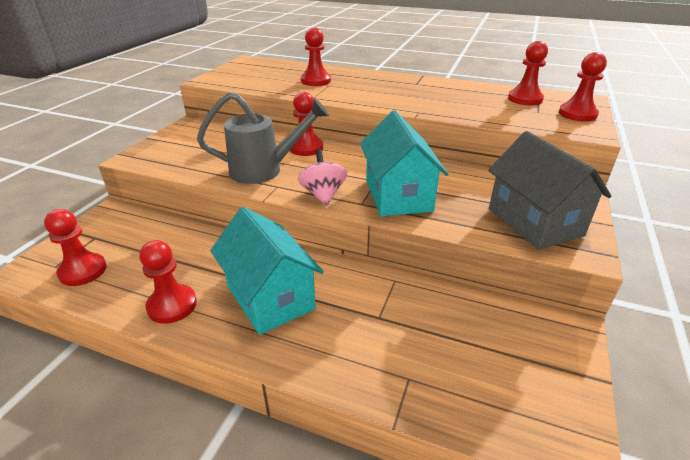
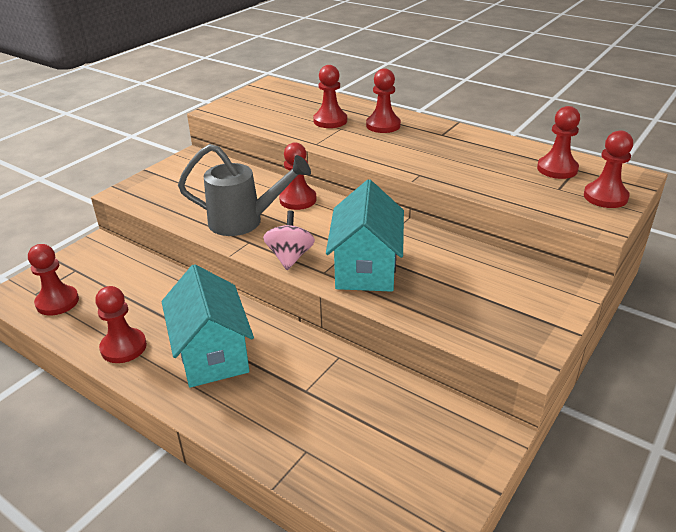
camera: 15 degrees right, 0 degrees up
(363, 81) = (383, 125): none -> red pawn
(534, 222) = (494, 318): grey house -> none

